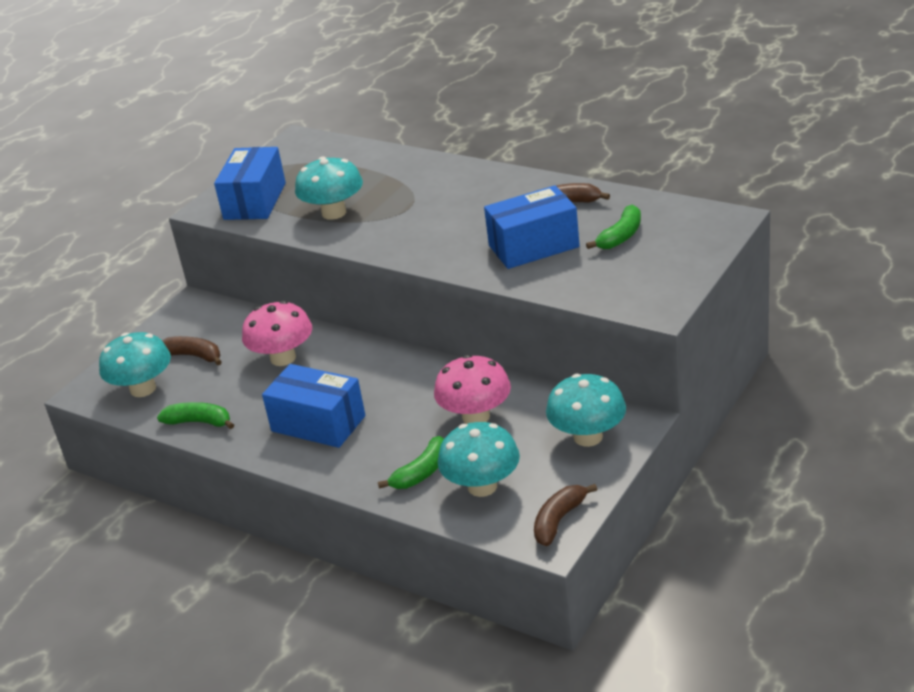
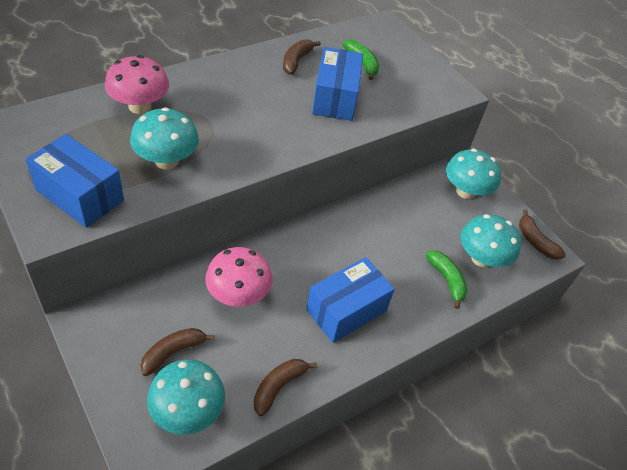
camera: 75 degrees left, 15 degrees up
(199, 422) = (278, 387): green banana -> brown banana
(476, 416) = (406, 227): pink mushroom -> pink mushroom (140, 106)

